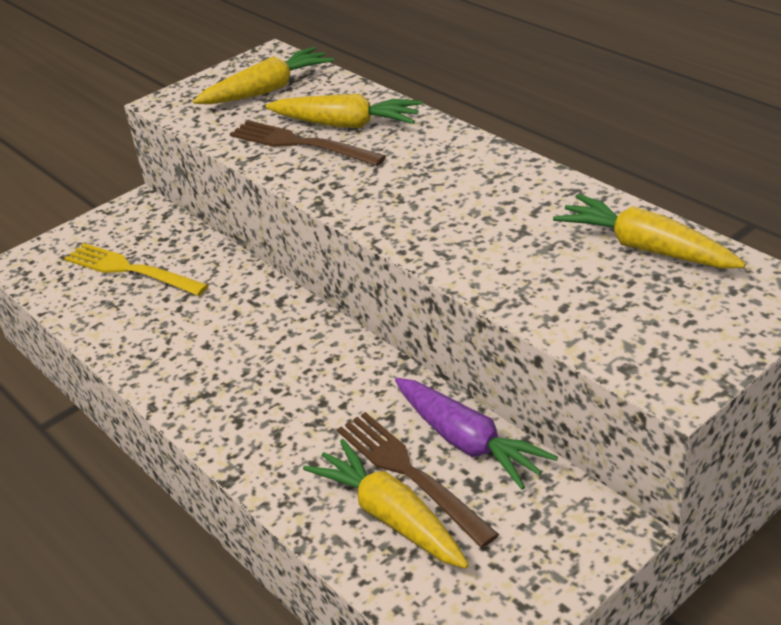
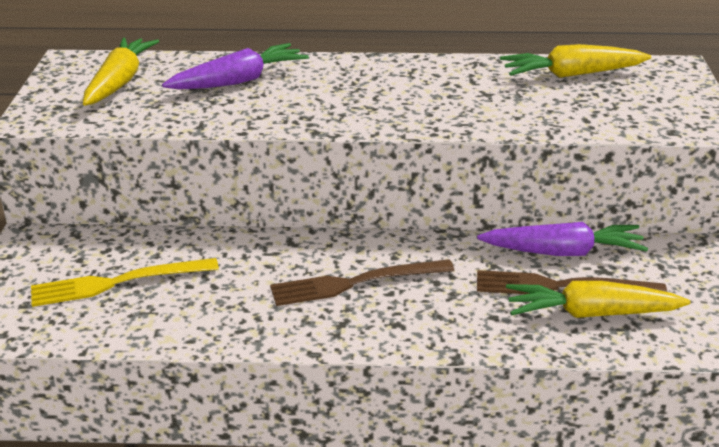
camera: 50 degrees left, 5 degrees down
(300, 144) = (225, 104): brown fork -> brown fork (355, 283)
(346, 124) = (239, 81): yellow carrot -> purple carrot

